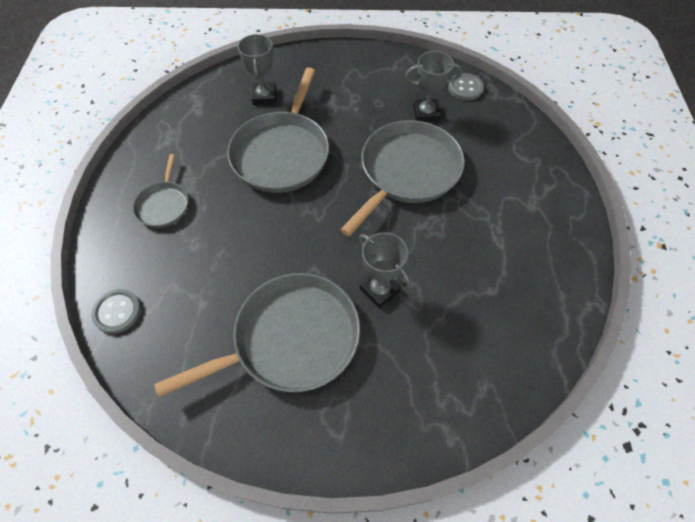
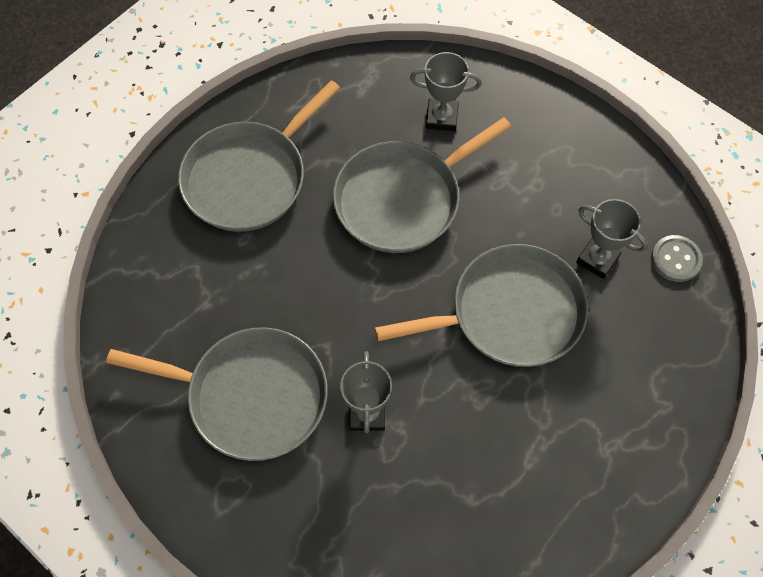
camera: 40 degrees right, 5 degrees up
(117, 312) = (135, 258): grey button -> none
(164, 204) = (249, 178): grey pan -> grey pan, size x1.96
(264, 96) = (441, 118): grey trophy -> grey trophy turned 60 degrees clockwise

